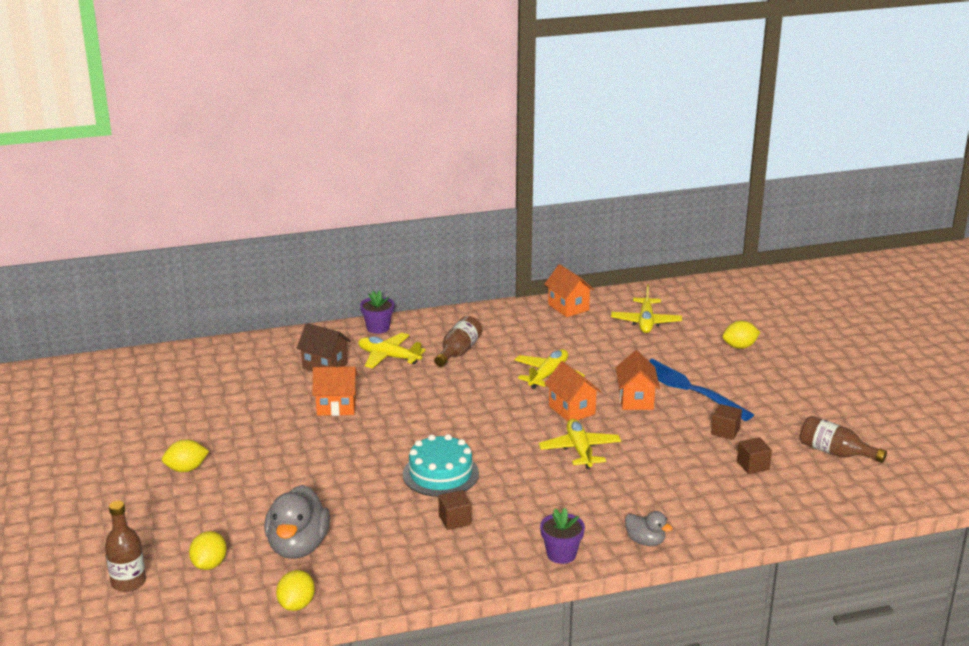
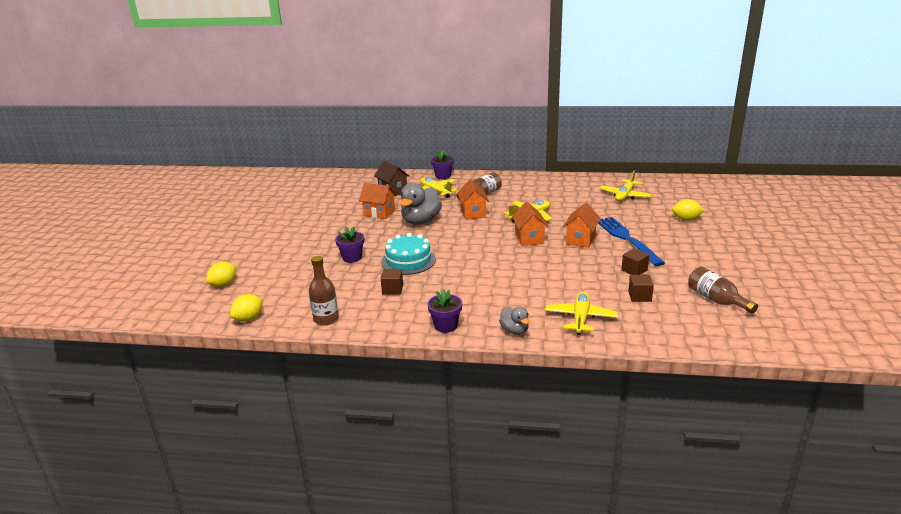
camera: 25 degrees right, 0 degrees up
(128, 582) = (171, 284): brown bottle -> brown bottle (326, 319)
(186, 469) = (263, 231): yellow lemon -> none
(298, 546) = (282, 285): grey duck -> grey duck (421, 221)
(359, 485) = (352, 258): none -> purple flower pot
(568, 307) = (576, 180): orange house -> orange house (473, 213)
(580, 450) = (514, 263): yellow plane -> yellow plane (580, 318)

